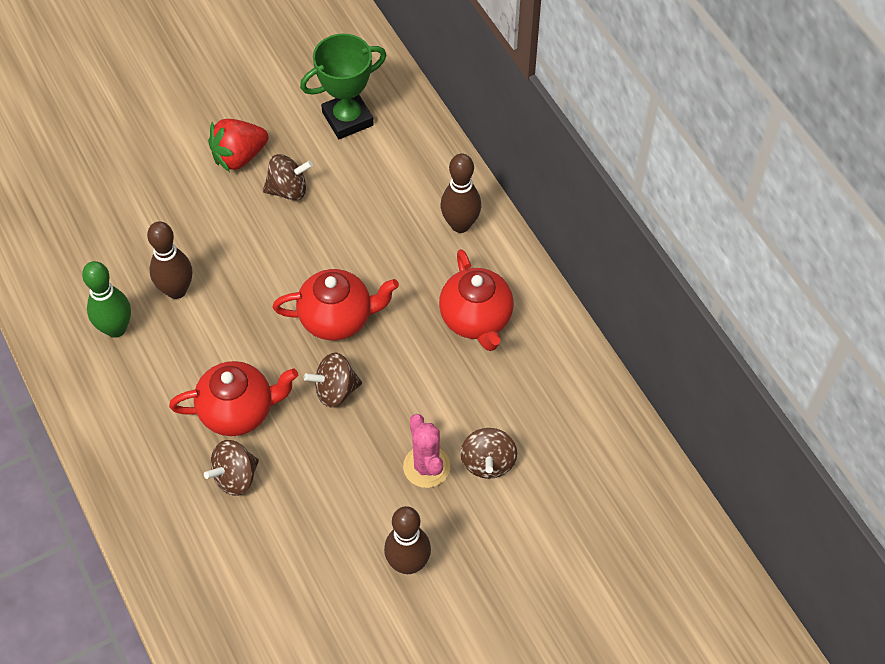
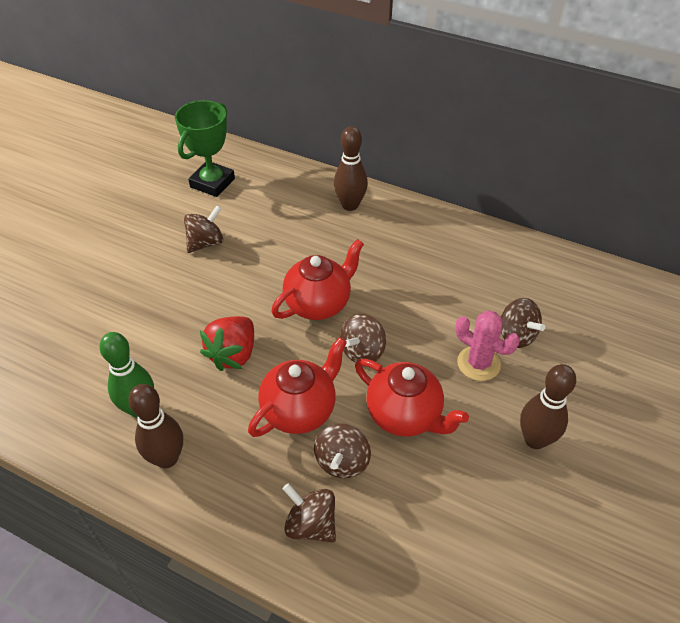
camera: 35 degrees left, 10 degrees down
(171, 510) = (311, 524): none -> brown spinning top
(176, 290) = (171, 352): brown bowling pin -> brown bowling pin (167, 458)
(239, 156) = (148, 240): red strawberry -> red strawberry (233, 354)
(476, 319) = (416, 253): red teapot -> red teapot (404, 415)

